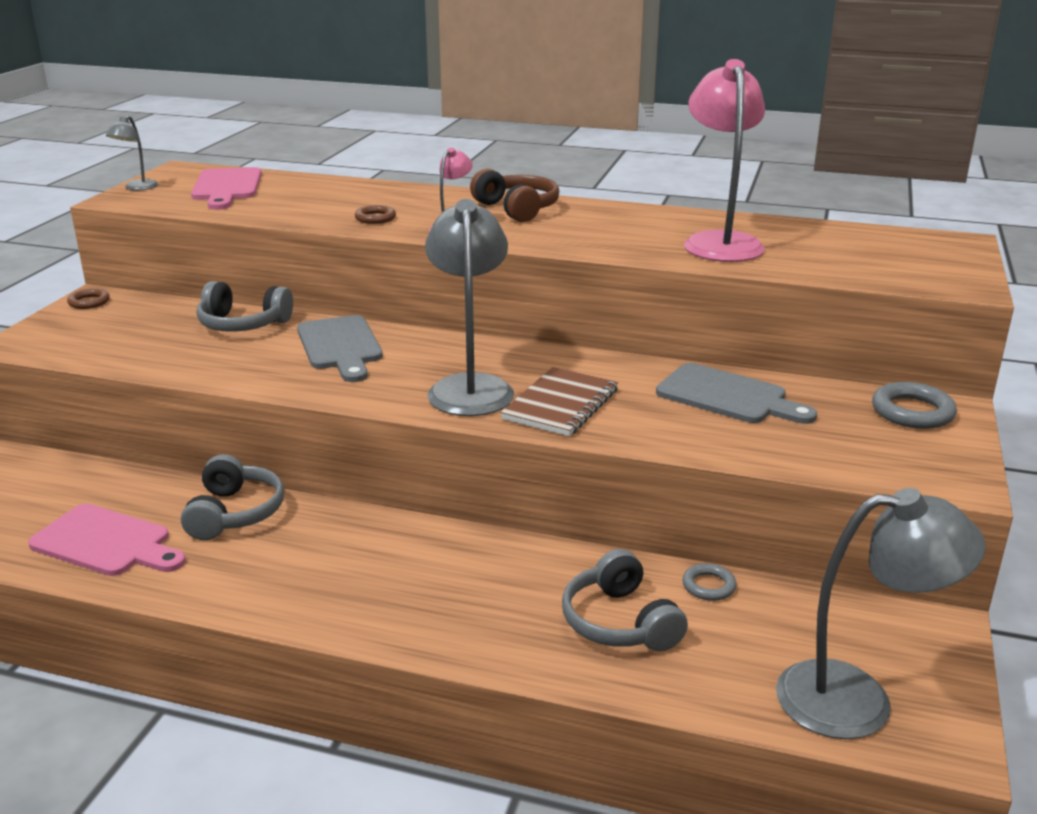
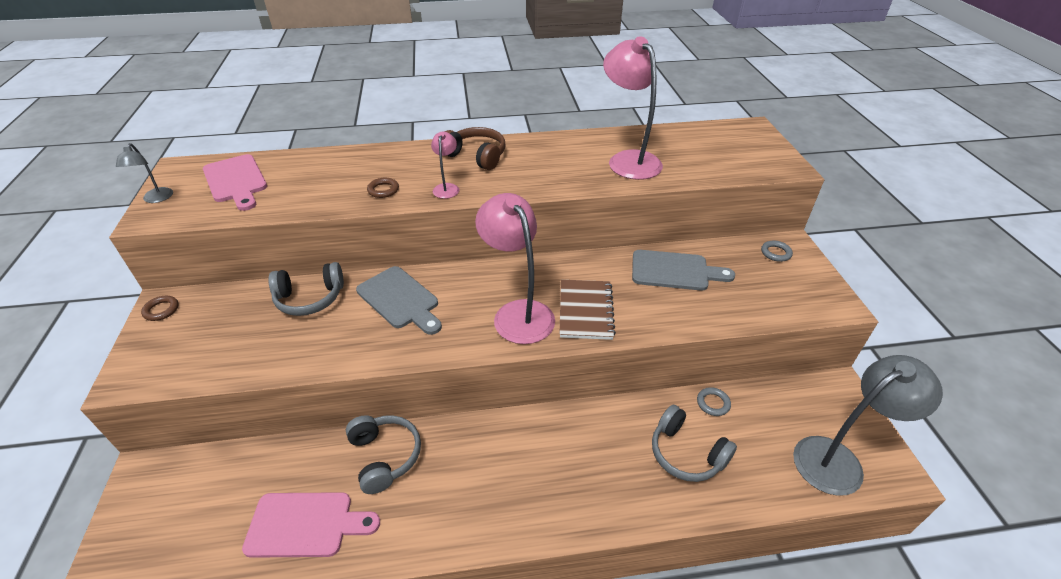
camera: 25 degrees left, 15 degrees up
(470, 387) = (518, 313): grey lamp -> pink lamp
(912, 412) = (775, 253): grey ring -> grey ring, size x0.61

